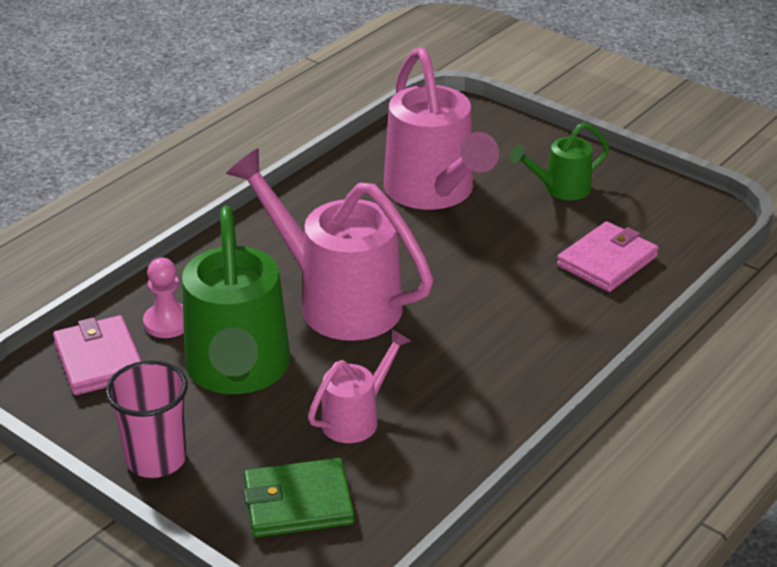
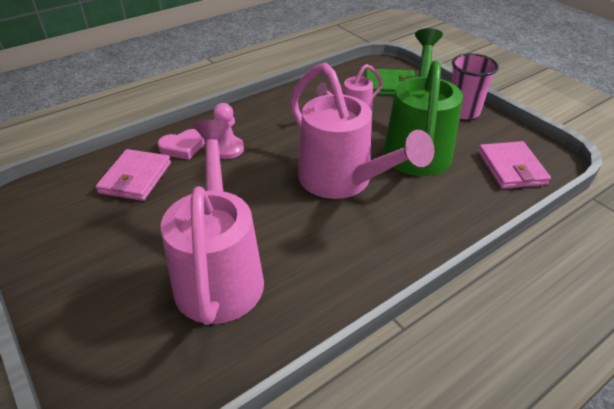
camera: 165 degrees left, 5 degrees up
(167, 322) = (467, 186): pink pawn -> pink pawn (228, 149)
(561, 189) = (105, 253): green watering can -> none
(584, 311) = (183, 147): none -> pink heart
(607, 261) = (135, 178): pink wallet -> pink wallet turned 45 degrees counterclockwise

